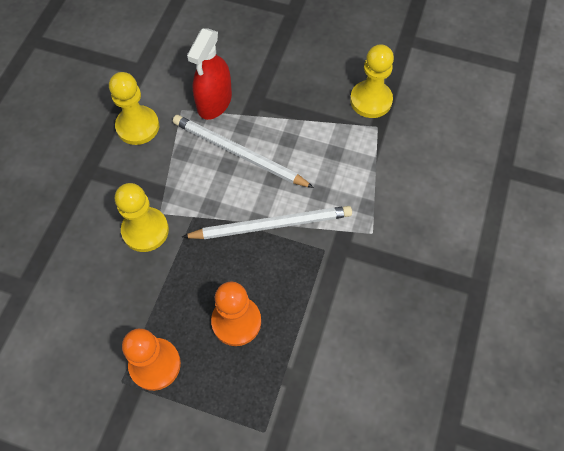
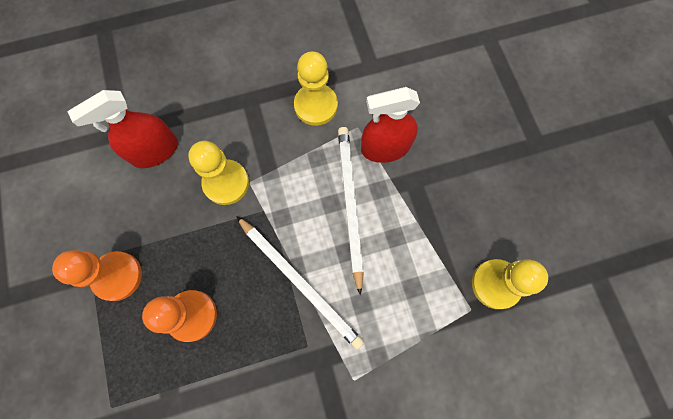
camera: 55 degrees right, 10 degrees up
(67, 270) = (155, 151): none -> red spray bottle

